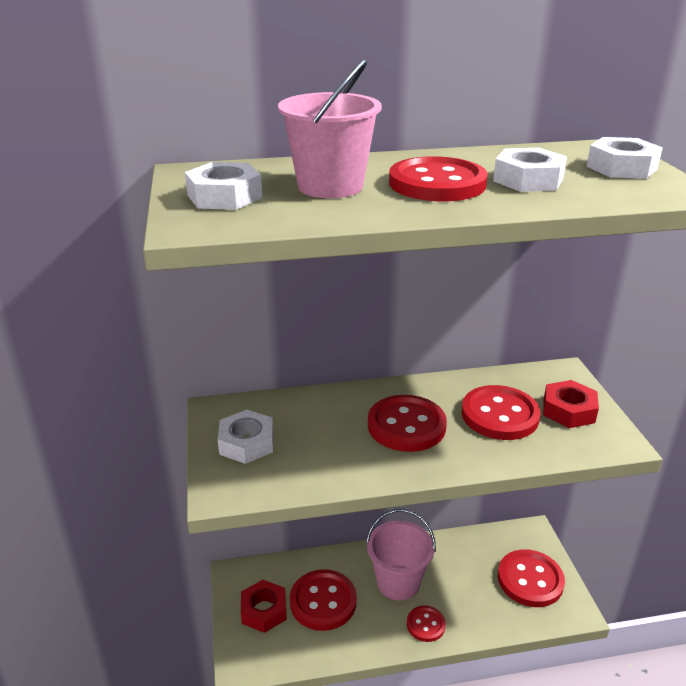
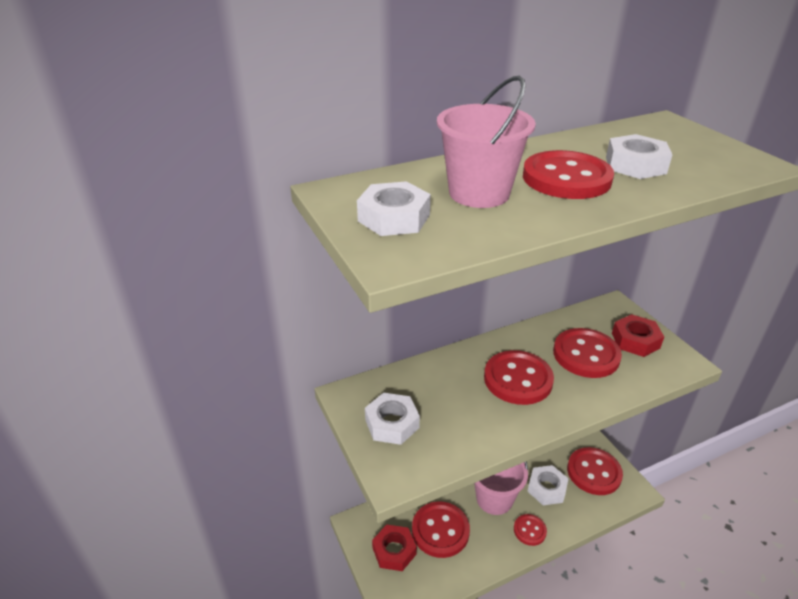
camera: 15 degrees left, 5 degrees up
(621, 168) = (694, 143): white nut -> white nut (546, 488)

